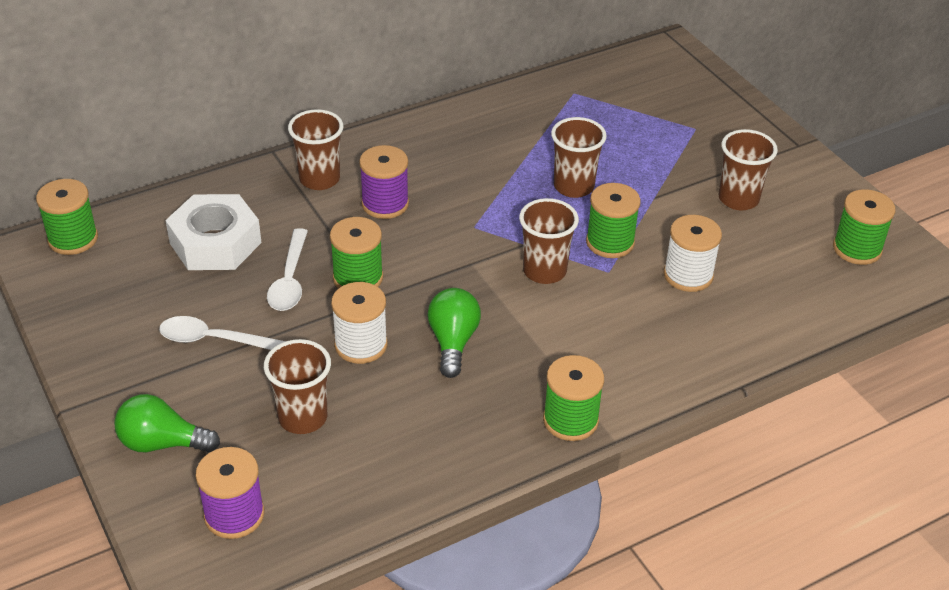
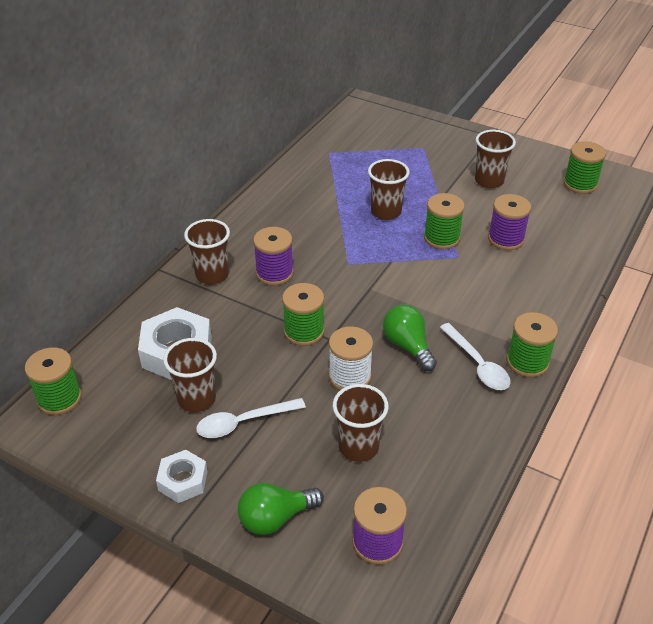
camera: 30 degrees left, 0 degrees up
(112, 367) = (183, 481): none -> white nut
(289, 280) = (257, 354): white spoon -> white spoon (477, 364)
(544, 271) = (420, 273): brown cup -> brown cup (196, 399)
(688, 275) = (506, 239): white spool -> purple spool

